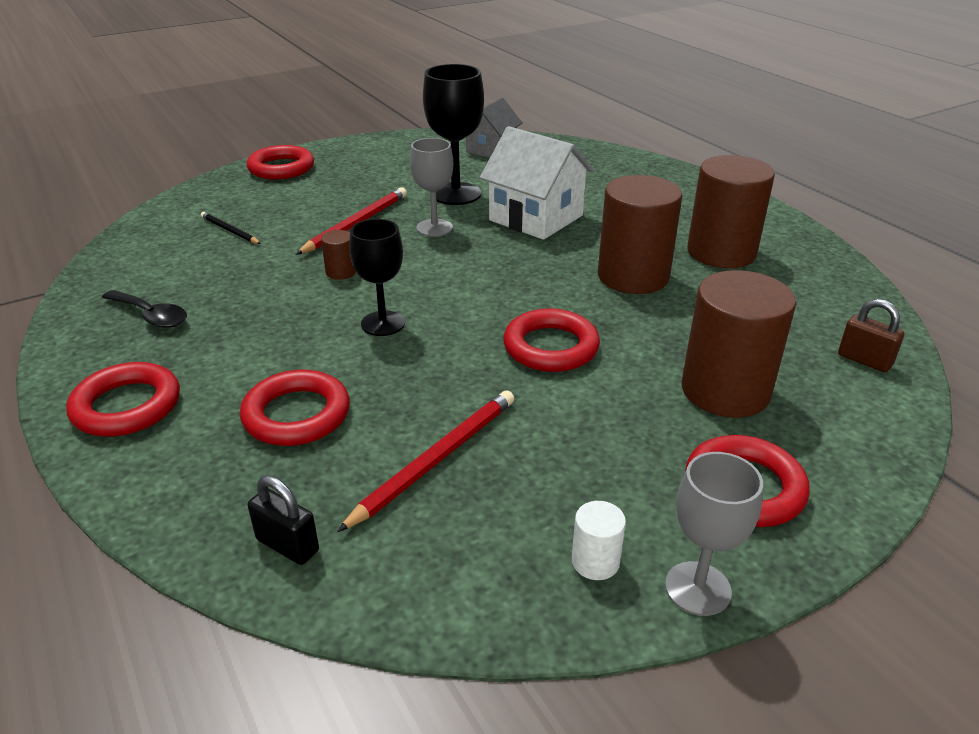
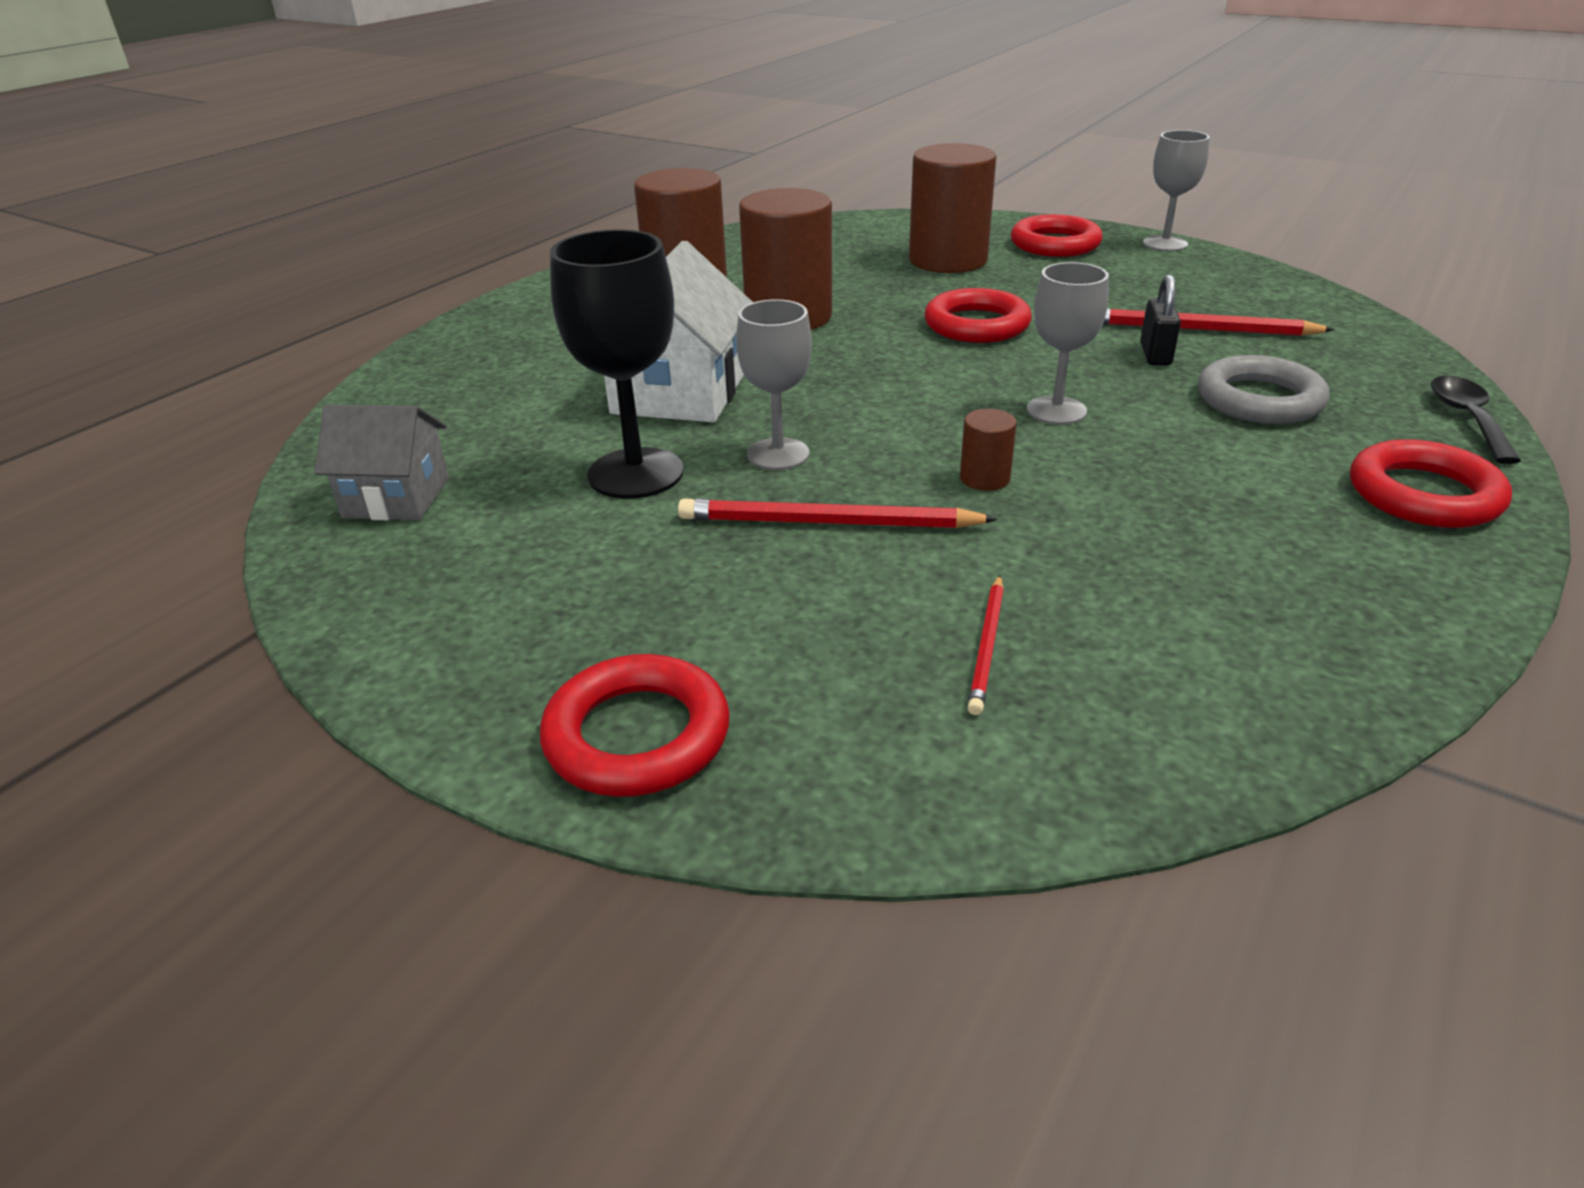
camera: 115 degrees left, 0 degrees up
(151, 316) = (1291, 579): black spoon -> black spoon (1467, 419)
(230, 231) = (987, 646): black pencil -> red pencil
(287, 545) = (1373, 350): black padlock -> black padlock (1155, 354)
(297, 415) = (1259, 400): red ring -> grey ring
(383, 323) = (1056, 411): black goblet -> grey goblet
(595, 561) = (1194, 267): white cylinder -> none
(864, 360) = (839, 229): brown padlock -> none

